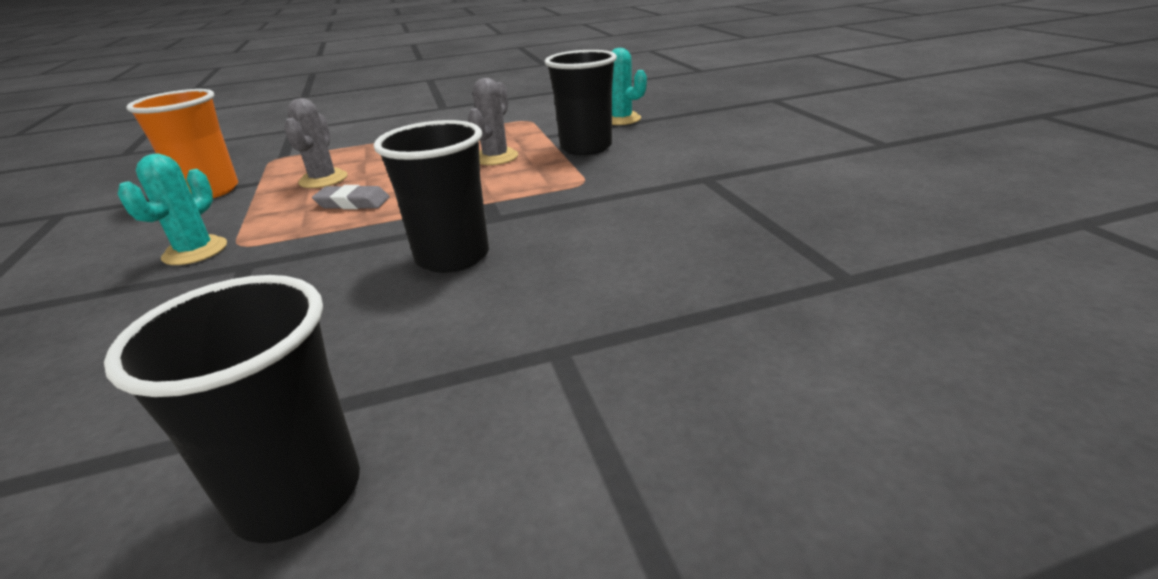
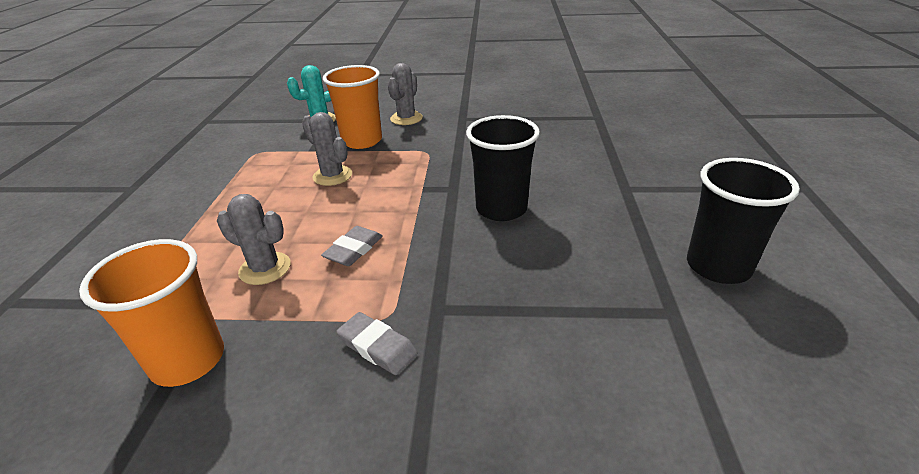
camera: 70 degrees left, 5 degrees up
(195, 251) = (377, 347): turquoise cactus -> grey eraser
(586, 147) = (362, 141): black cup -> orange cup
(668, 151) = (406, 118): none -> grey cactus

